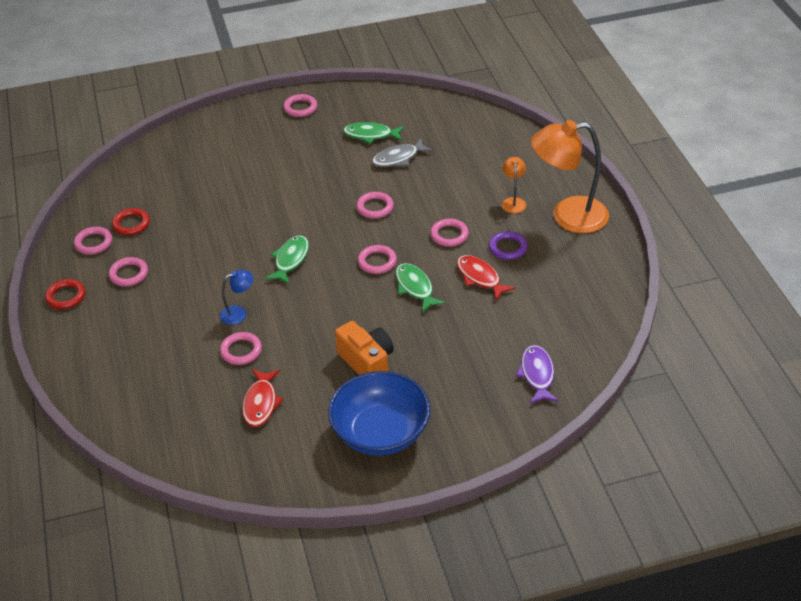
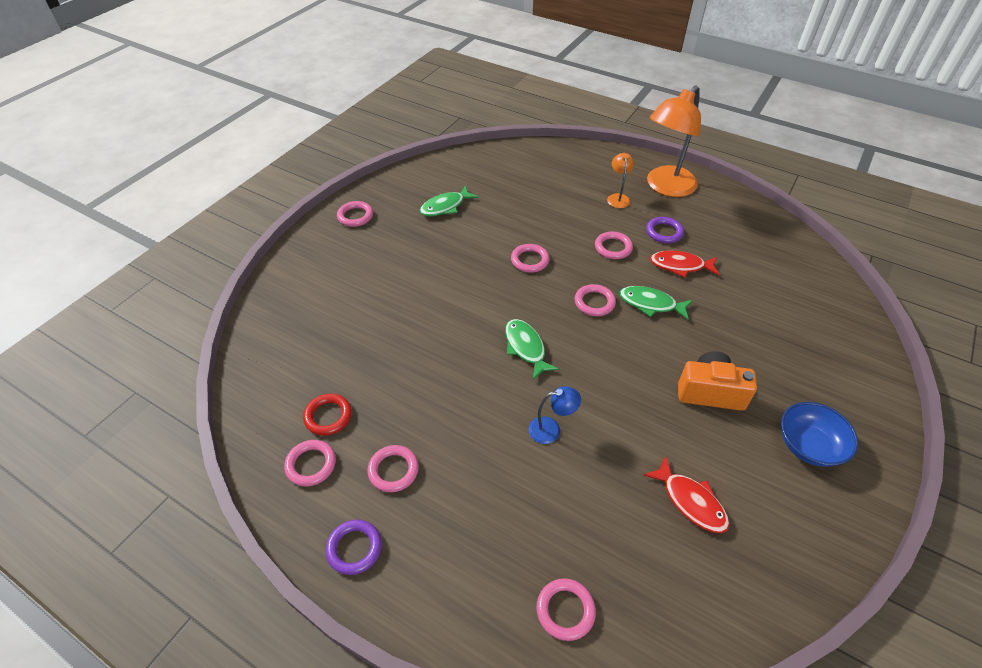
camera: 45 degrees left, 5 degrees up
(66, 296) = (354, 548): red ring -> purple ring
(239, 313) = (551, 429): blue lamp -> blue lamp turned 60 degrees clockwise
(241, 351) = (603, 464): pink ring -> pink ring (565, 610)
(380, 433) = (808, 445): blue bowl -> blue bowl, size x0.64
(398, 158) = (492, 212): grey fish -> none
(513, 201) = (618, 197): orange lamp -> orange lamp turned 45 degrees clockwise
(537, 374) = (821, 311): purple fish -> none

